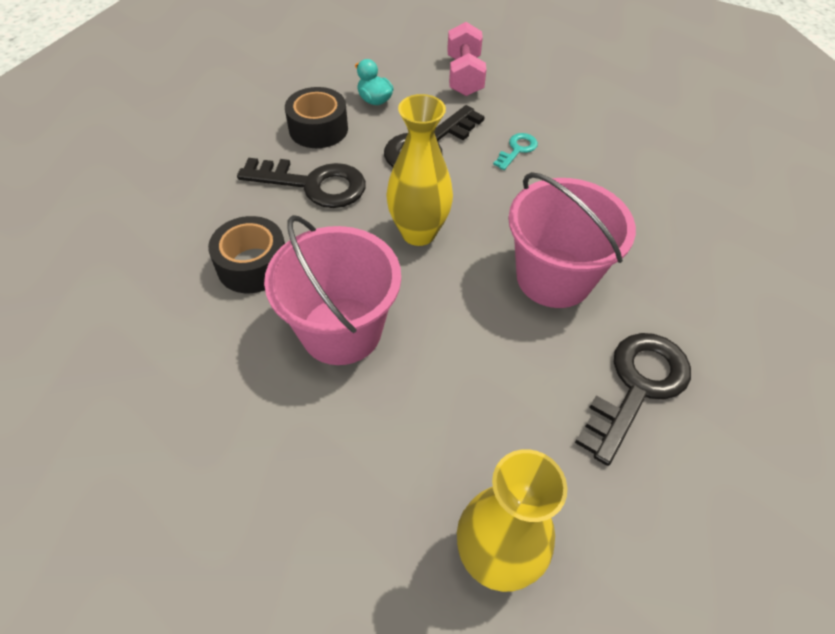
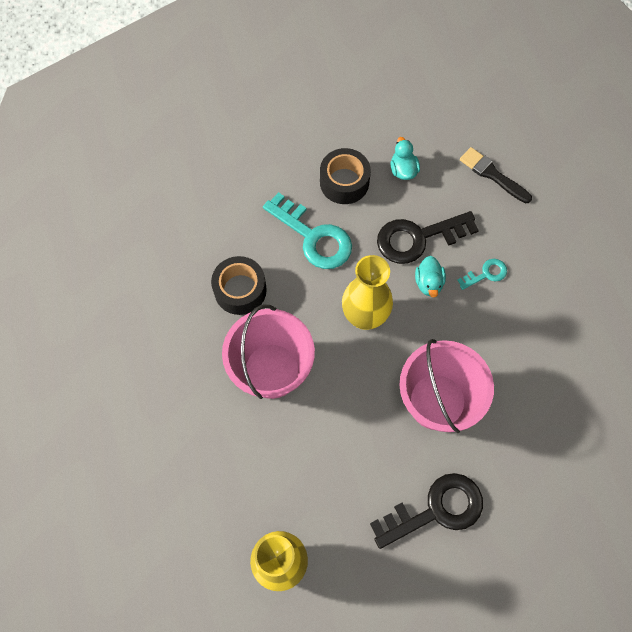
camera: 30 degrees right, 15 degrees up
(314, 185) = (314, 237): black key -> turquoise key
(464, 76) = (492, 175): pink dumbbell -> black brush
(466, 178) = (428, 283): none -> turquoise duck

